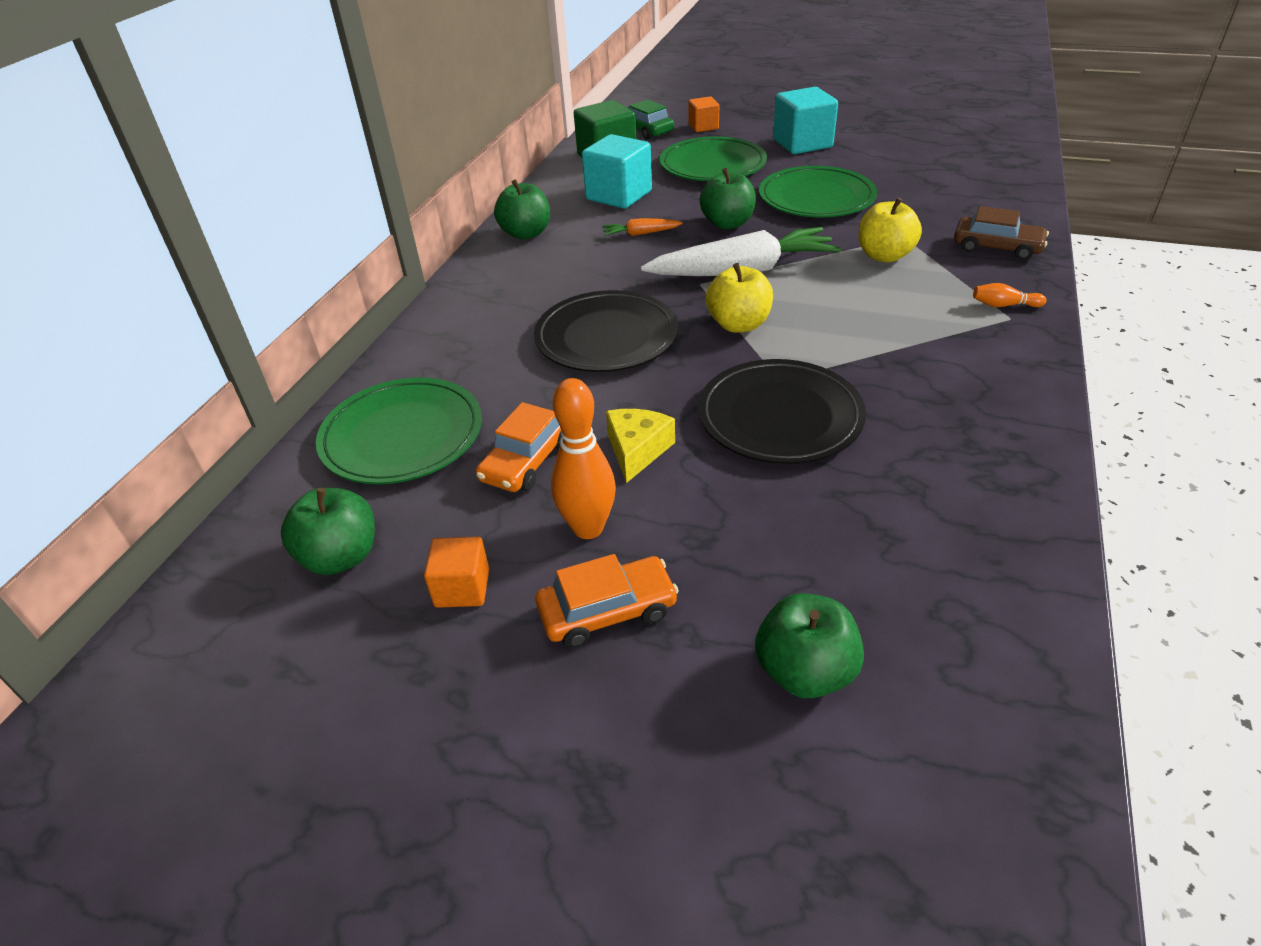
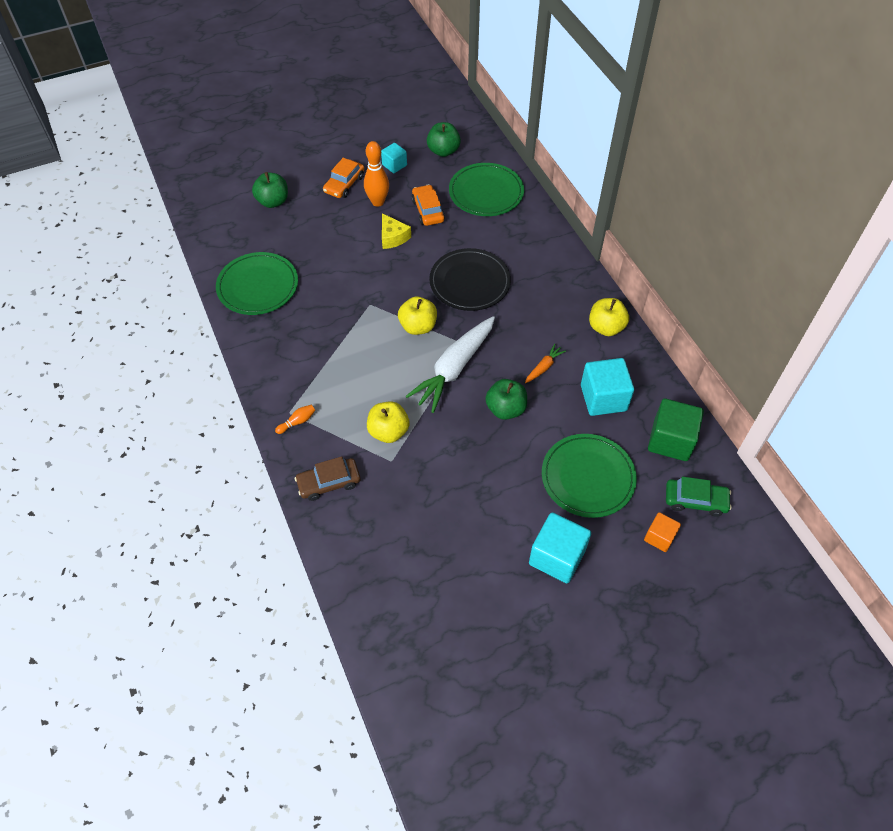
camera: 135 degrees right, 15 degrees up
(462, 588) = (394, 165): orange cube -> turquoise cube
(526, 234) = (606, 327): green apple -> yellow apple
(780, 416) = (353, 284): black plate -> none
(816, 198) = (478, 475): green plate -> green plate (258, 286)

